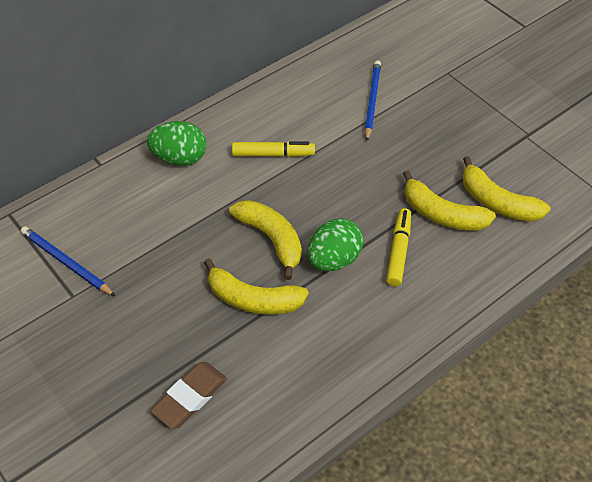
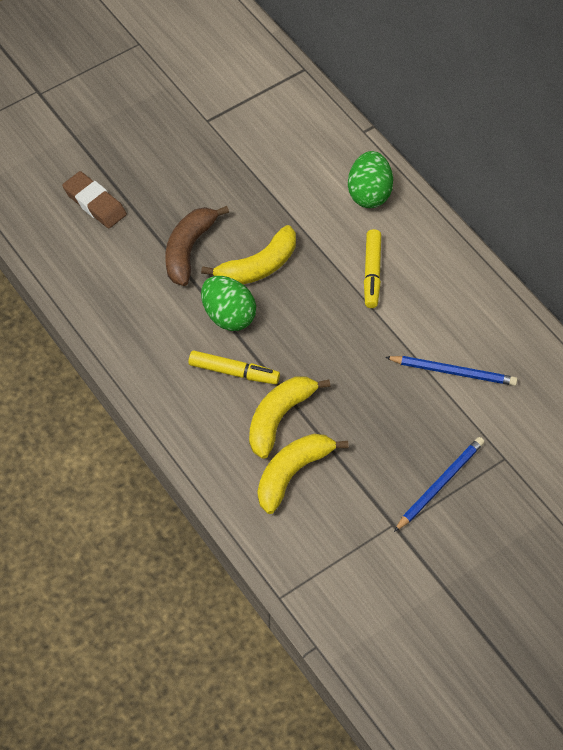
camera: 95 degrees right, 5 degrees up
(66, 263) = (244, 113): blue pencil -> blue pencil (440, 484)
(253, 299) = (189, 250): yellow banana -> brown banana

